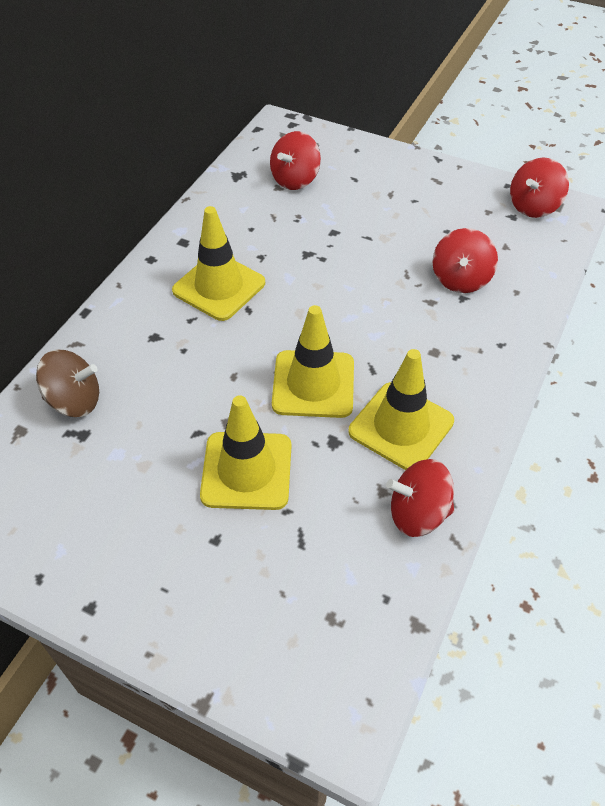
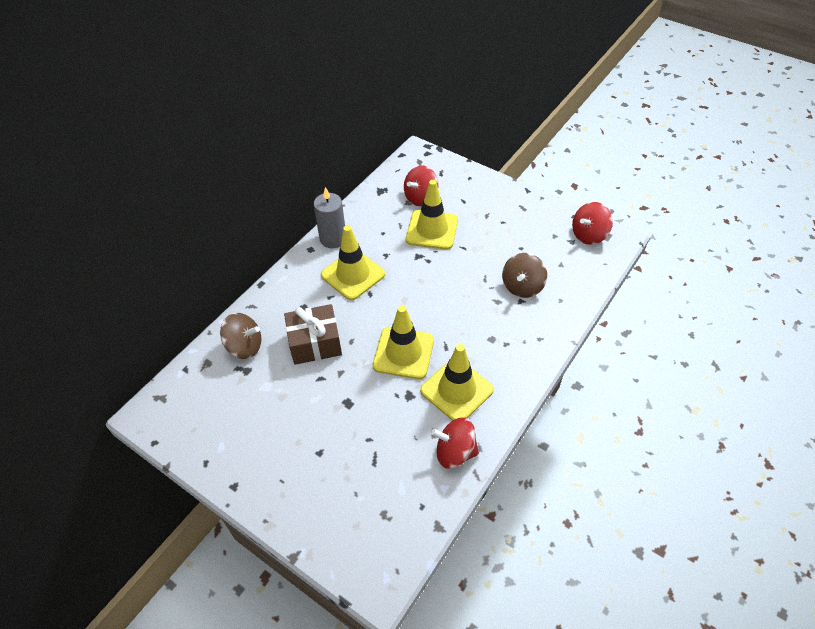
camera: 10 degrees right, 0 degrees up
(180, 385) = (315, 343): none -> brown gift
(181, 242) = (333, 239): none -> grey candle
(246, 471) = (348, 408): yellow traffic cone -> yellow traffic cone (432, 230)
(460, 279) = (522, 286): red spinning top -> brown spinning top

